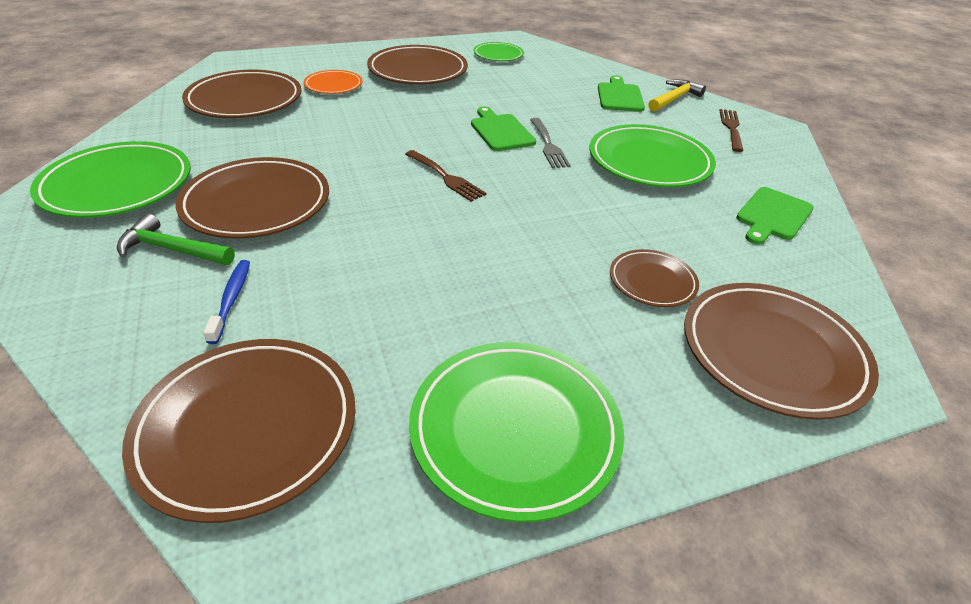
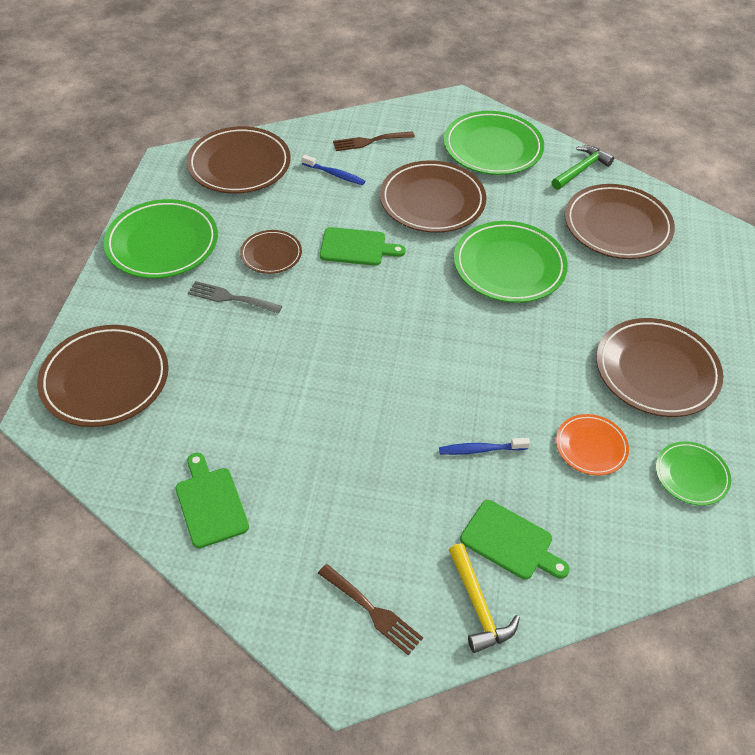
camera: 120 degrees right, 10 degrees up
(171, 249) = (400, 160): green hammer -> green hammer (581, 169)
(333, 85) = (634, 290): orange plate -> orange plate (591, 447)
(446, 177) = (410, 307): brown fork -> brown fork (369, 141)
(500, 131) = (473, 379): green cutting board -> green cutting board (357, 247)
(548, 145) = (426, 402): grey fork -> grey fork (230, 298)
(564, 117) = (480, 449): none -> blue toothbrush
(649, 161) = (351, 468): green plate -> green plate (509, 266)
(652, 281) = (206, 360): brown plate -> brown plate (271, 254)

